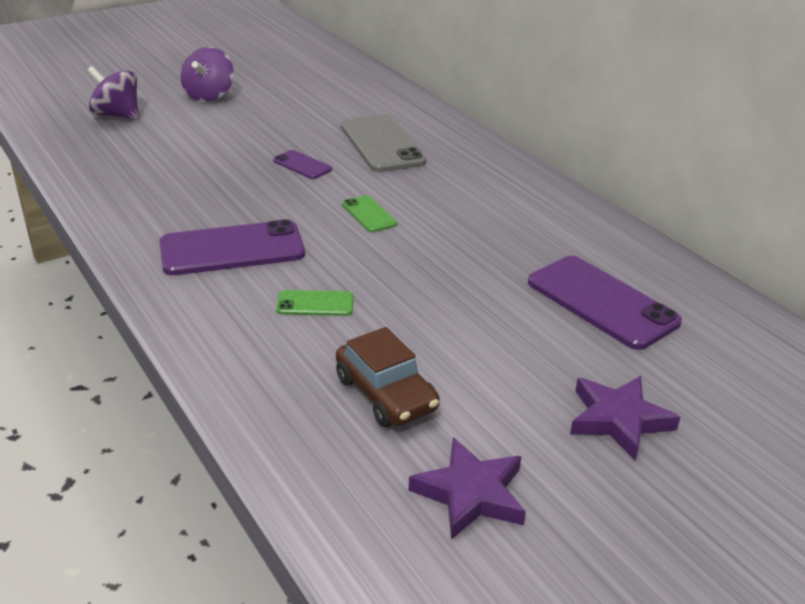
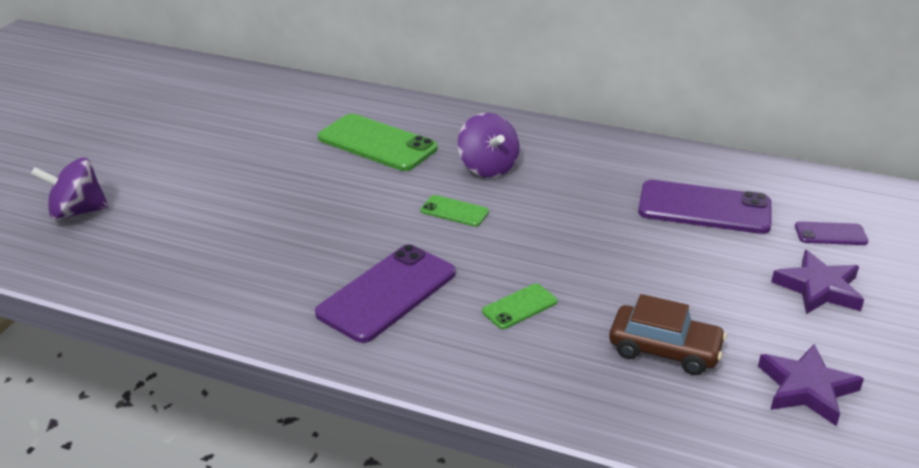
camera: 35 degrees left, 0 degrees up
(209, 96) = (146, 155): purple spinning top -> purple spinning top (488, 167)
(302, 165) = (336, 190): purple phone -> purple phone (830, 234)
(382, 144) = (377, 143): grey phone -> green phone

